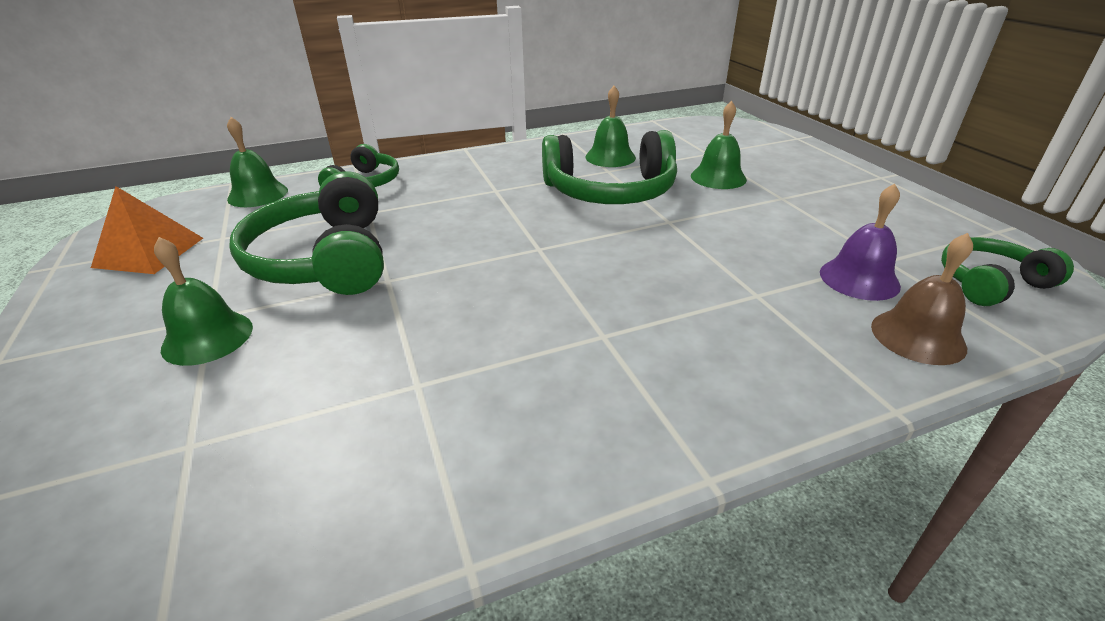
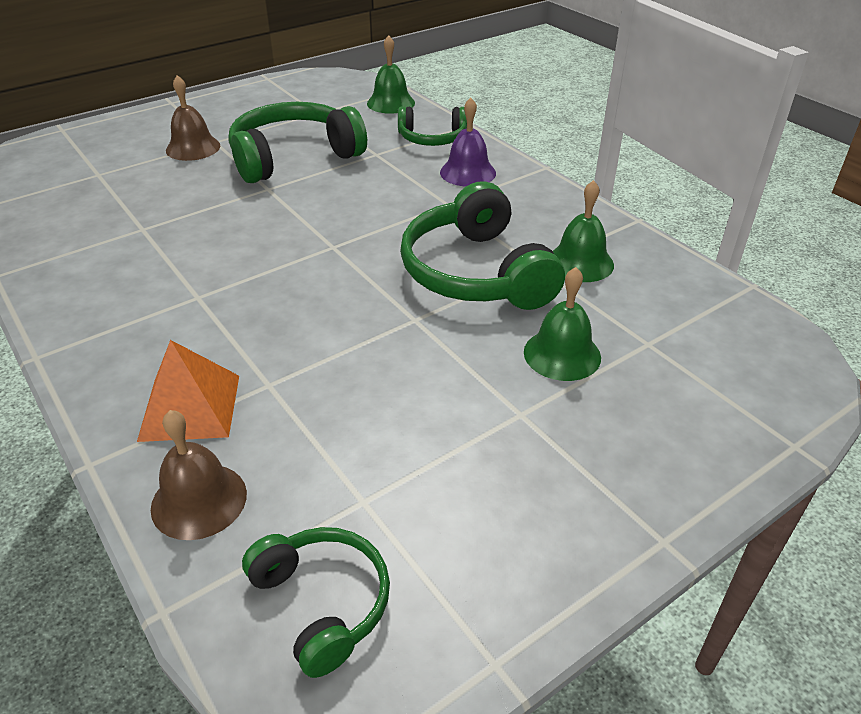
camera: 75 degrees right, 5 degrees up
(149, 252) = (291, 97): orange pyramid -> orange pyramid (190, 407)
(207, 337) = (193, 148): green bell -> brown bell
(859, 279) = (312, 467): purple bell -> purple bell (468, 172)

